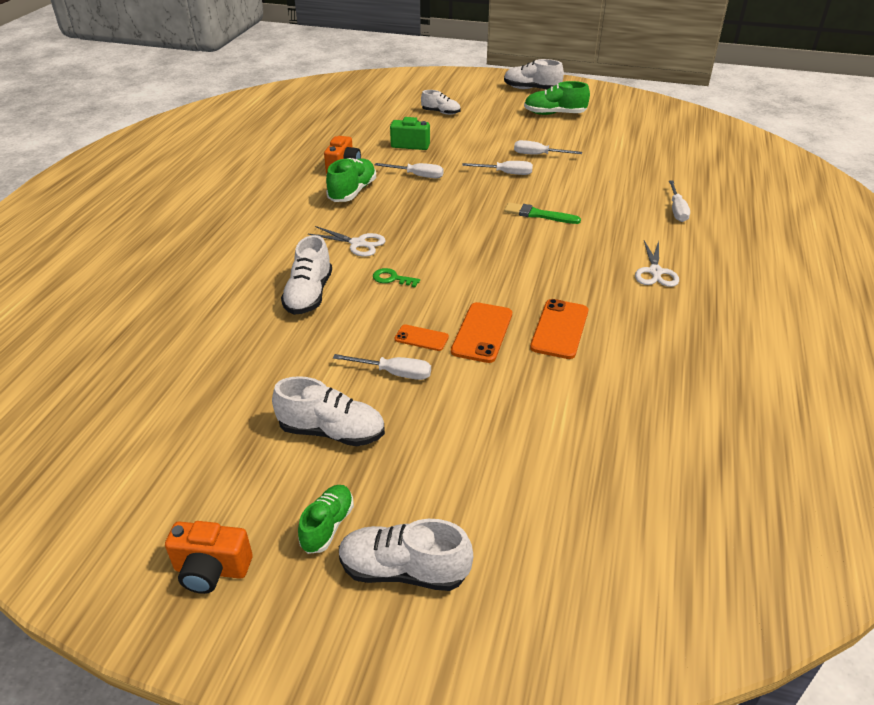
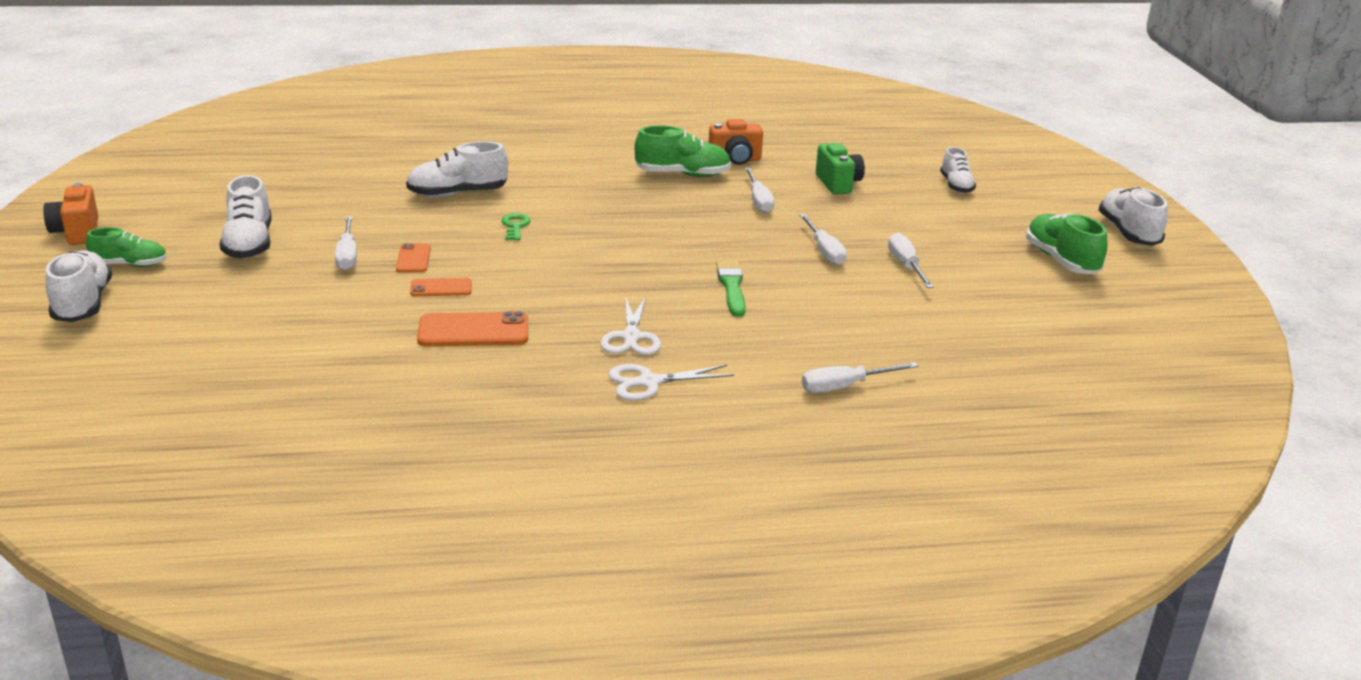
camera: 65 degrees right, 10 degrees down
(358, 243) = (572, 197): white scissors -> white scissors (631, 337)
(482, 332) = (441, 288): orange phone -> orange phone, size x0.59

